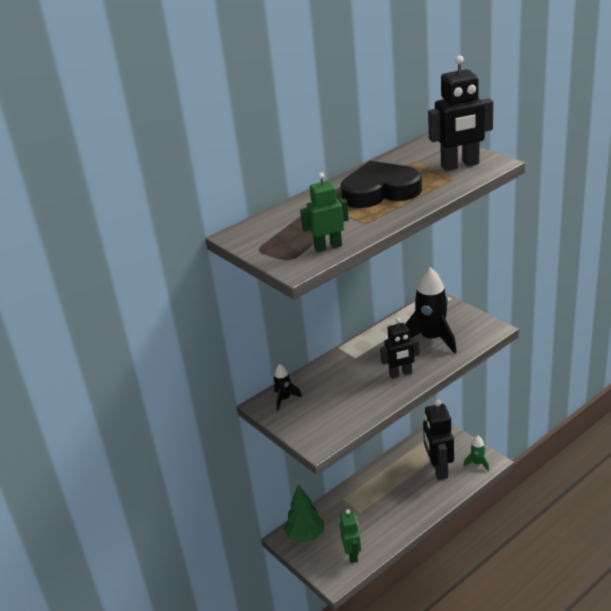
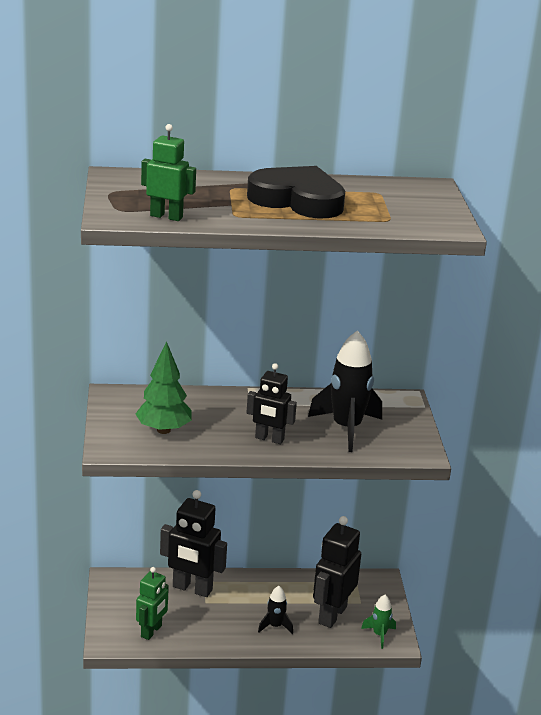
camera: 30 degrees right, 5 degrees down
(284, 399) = (136, 400): black rocket -> black rocket (275, 626)
(305, 536) = (130, 589): green tree -> green tree (163, 430)
(460, 165) = (416, 215): black robot -> black robot (192, 589)

